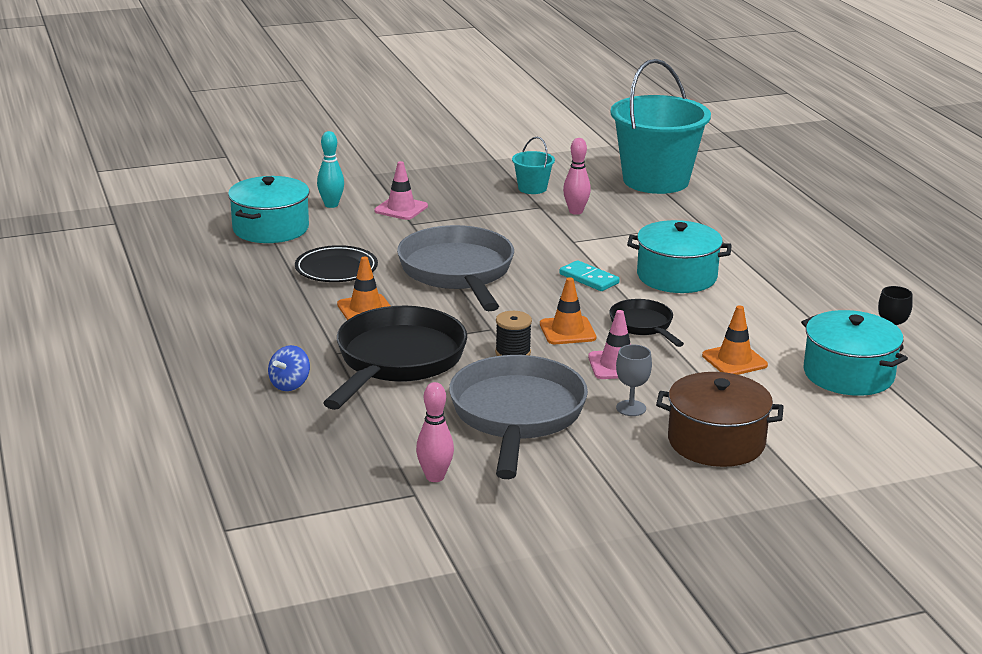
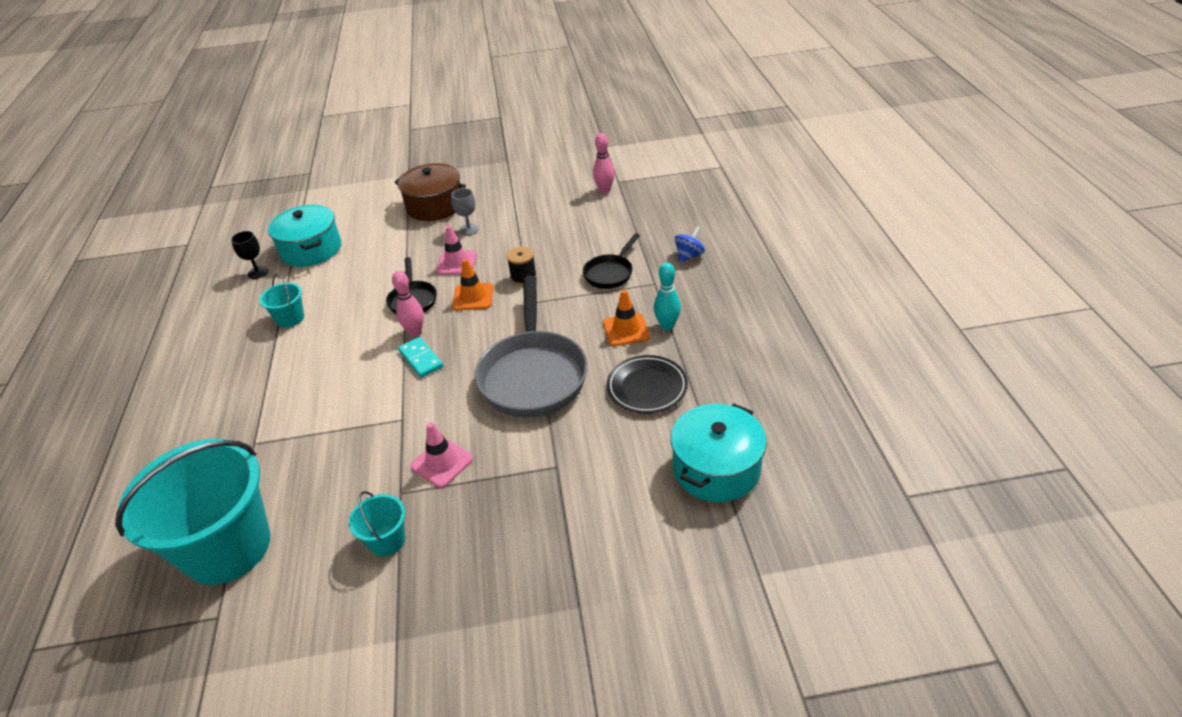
camera: 165 degrees left, 15 degrees up
(331, 205) = (644, 518): turquoise bowling pin -> turquoise bowling pin (667, 326)
(396, 361) = (610, 273): black pan -> black pan, size x0.51
(401, 209) = (561, 502): pink traffic cone -> pink traffic cone (442, 463)
(516, 416) = (543, 226): grey pan -> none
(576, 211) = (366, 478): pink bowling pin -> pink bowling pin (415, 332)
(676, 276) = (344, 358): turquoise pot -> none
(734, 360) = (374, 264): orange traffic cone -> none
(780, 304) = (290, 318): none -> turquoise bucket

